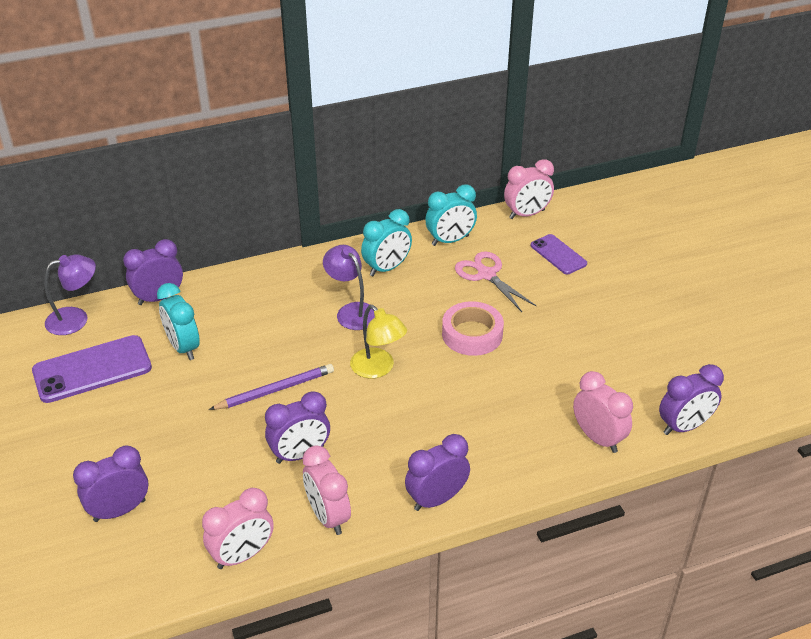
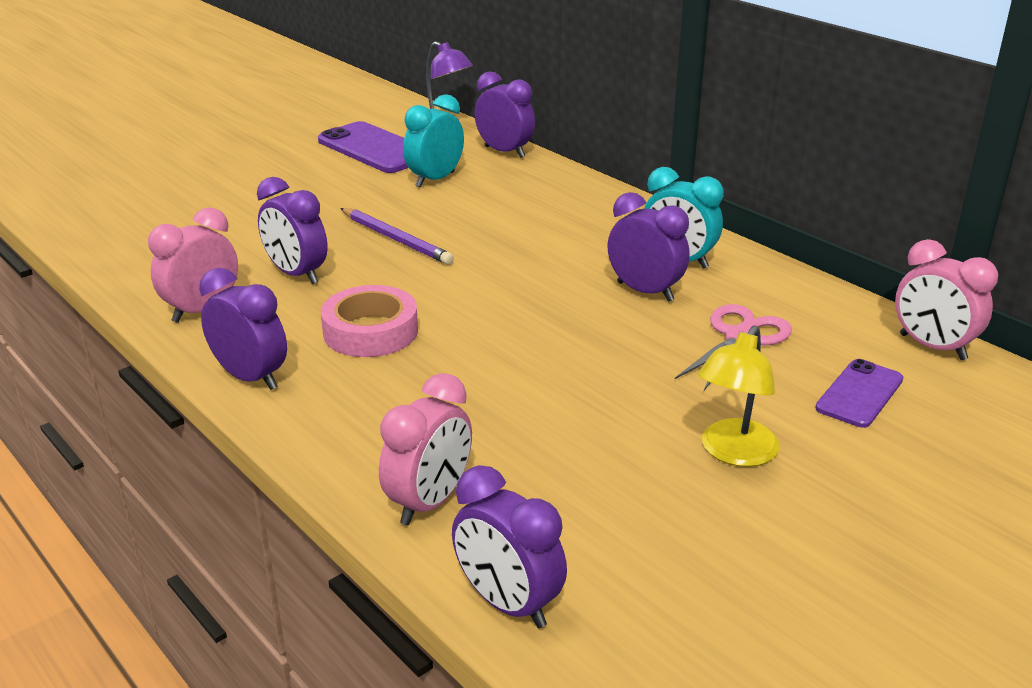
camera: 70 degrees right, 10 degrees down
(119, 510) = (185, 203): purple clock -> purple clock (645, 291)
(242, 555) = (134, 274): pink clock -> none
(352, 311) = (570, 255): purple lamp -> none
(378, 369) = (473, 293): yellow lamp -> yellow lamp (734, 453)
(450, 240) = (789, 295): turquoise clock -> none
(472, 334) = (593, 348): pink tape -> pink tape (370, 331)

